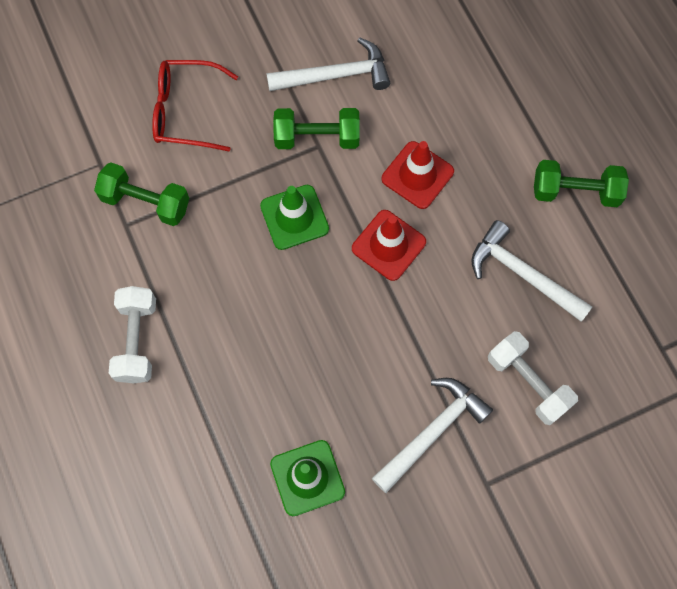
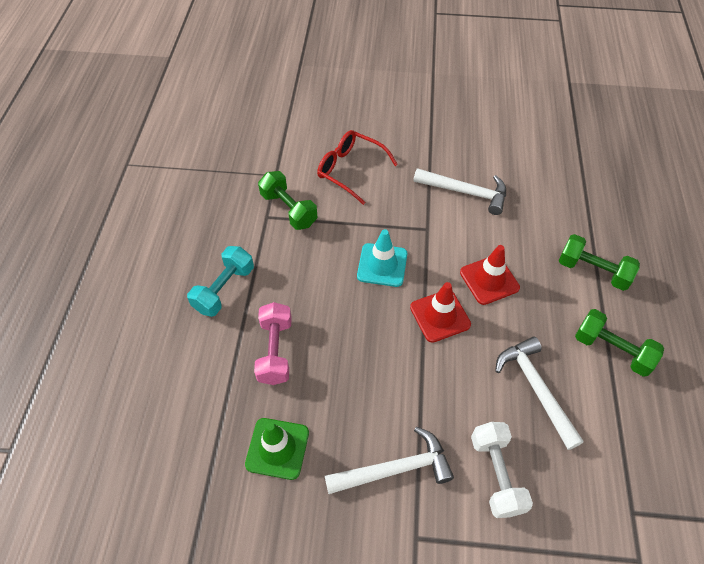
camera: 30 degrees right, 15 degrees down
(137, 340) = (224, 289): white dumbbell -> turquoise dumbbell
(240, 379) = (275, 351): none -> pink dumbbell
(294, 217) = (382, 265): green traffic cone -> turquoise traffic cone
(317, 137) = (429, 223): green dumbbell -> green dumbbell (592, 271)

